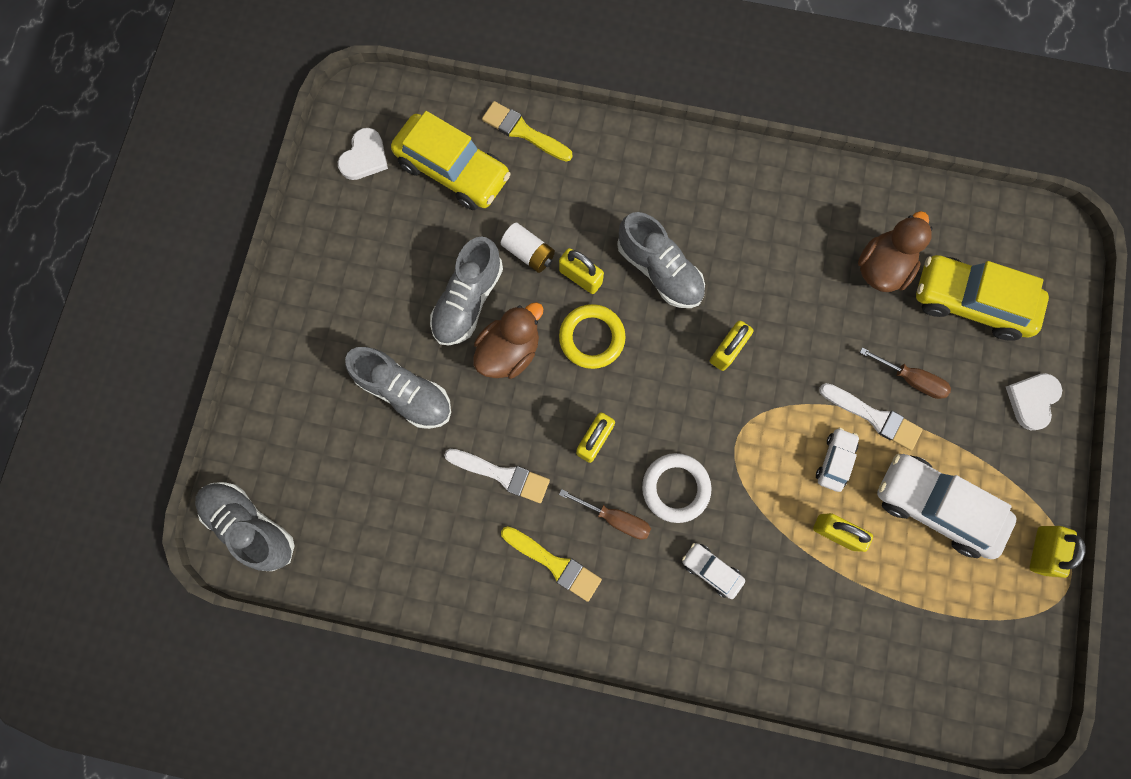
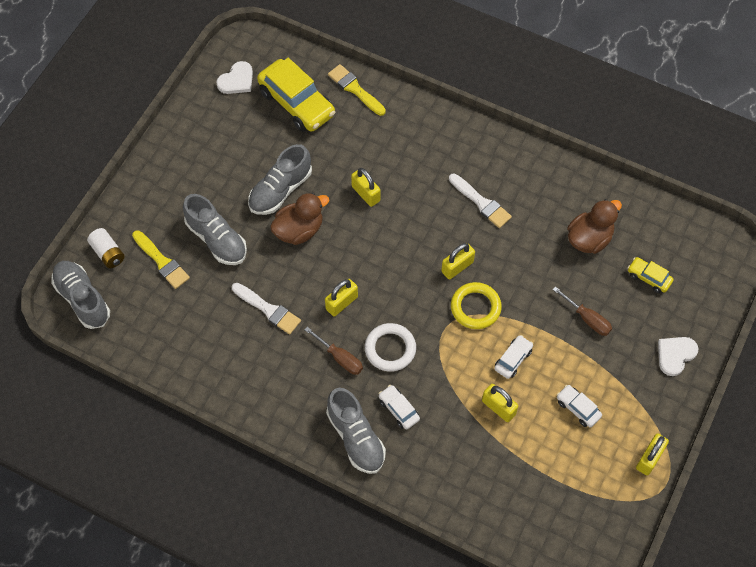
camera: 15 degrees right, 15 degrees down
(528, 253) = (333, 169): white battery -> white battery (108, 253)
(554, 563) = (287, 377): yellow brush -> yellow brush (162, 261)
(591, 338) = (361, 235): yellow ring -> yellow ring (475, 307)
(659, 270) = (424, 203): grey shoe -> grey shoe (356, 438)
(873, 417) = (551, 337): white brush -> white brush (481, 203)
(934, 506) = (578, 408): white car -> white car, size x0.48
(969, 302) = (648, 278): yellow car -> yellow car, size x0.48

